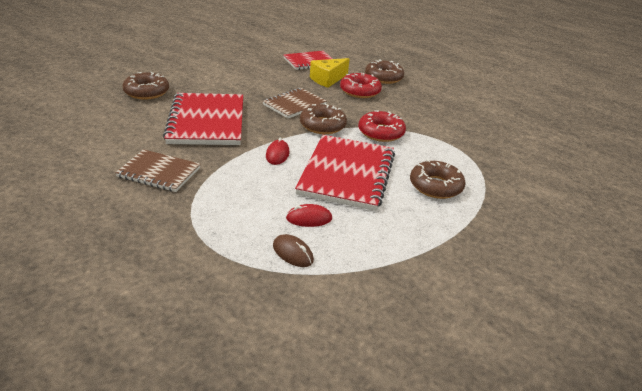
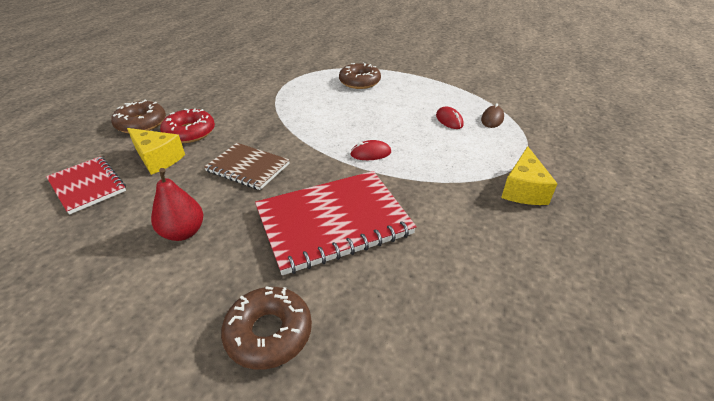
camera: 105 degrees left, 5 degrees up
(159, 172) = (469, 216): brown notebook -> none
(159, 213) = (523, 189): none -> yellow cheese
(241, 81) = (183, 232): none -> red pear
(322, 125) = (291, 140): brown donut -> none
(347, 174) = (373, 115): red notebook -> none
(381, 132) = (287, 110): red donut -> none

